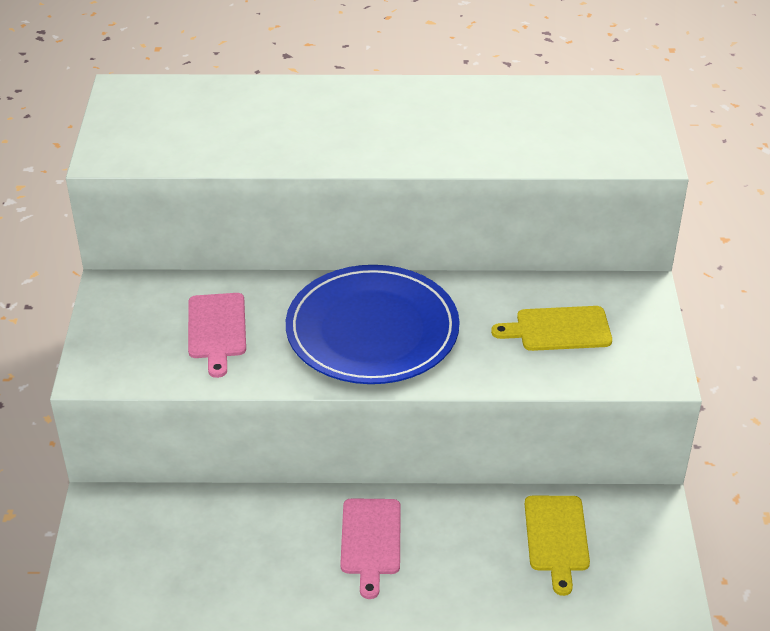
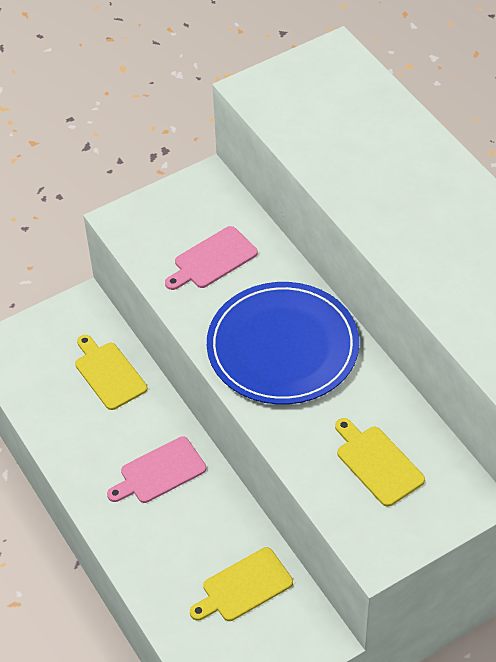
camera: 60 degrees right, 10 degrees up
(210, 526) = (108, 373): none -> yellow cutting board

